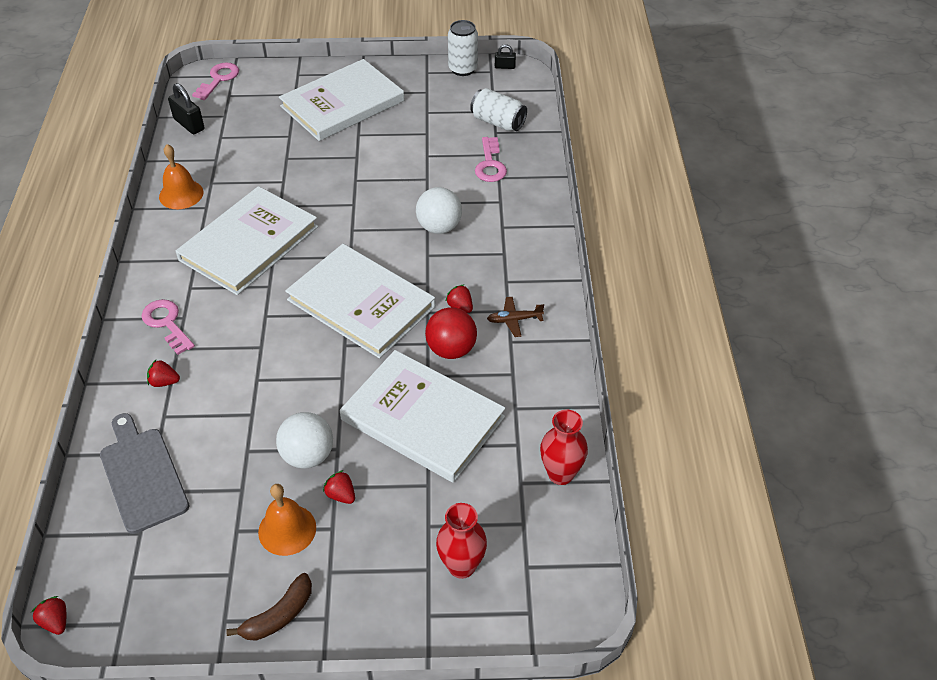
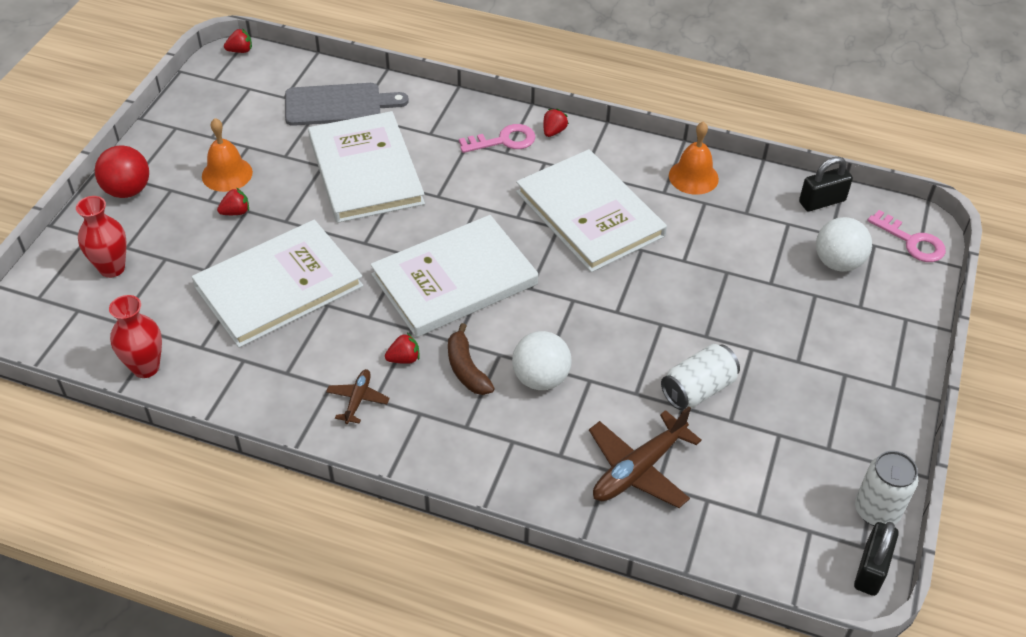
camera: 110 degrees right, 0 degrees up
(164, 382) = (431, 129): red strawberry -> red strawberry (553, 131)
(279, 615) = (156, 155): brown banana -> brown banana (466, 369)
(308, 455) = (291, 201): white ball -> white ball (837, 263)
(342, 103) = (825, 349): white book -> white book (365, 170)
(451, 349) = (349, 333): red ball -> red ball (127, 190)
(490, 164) = (638, 469): pink key -> brown plane
(498, 122) = (729, 510): white can -> white can (698, 389)
(504, 67) = (870, 569): black padlock -> black padlock, size x1.73

